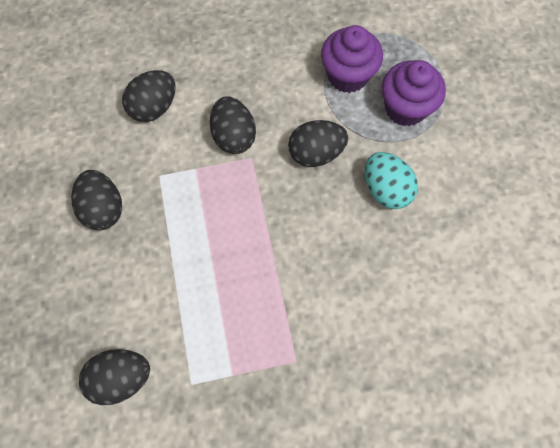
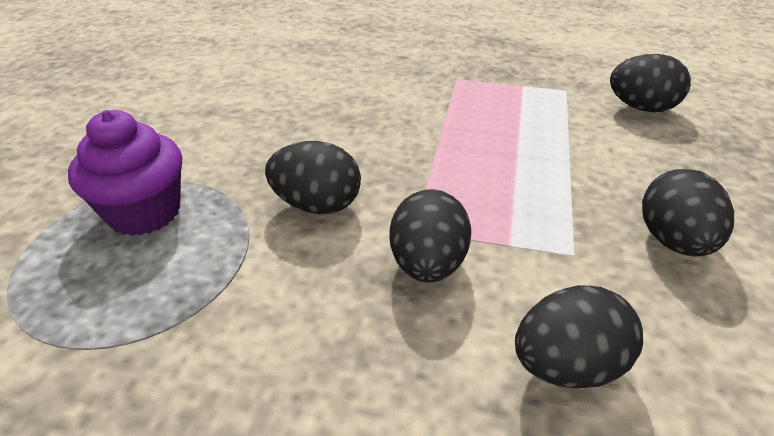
camera: 155 degrees left, 30 degrees down
(347, 75) = (173, 285): purple cupcake -> none
(385, 189) = (264, 148): turquoise egg -> none

